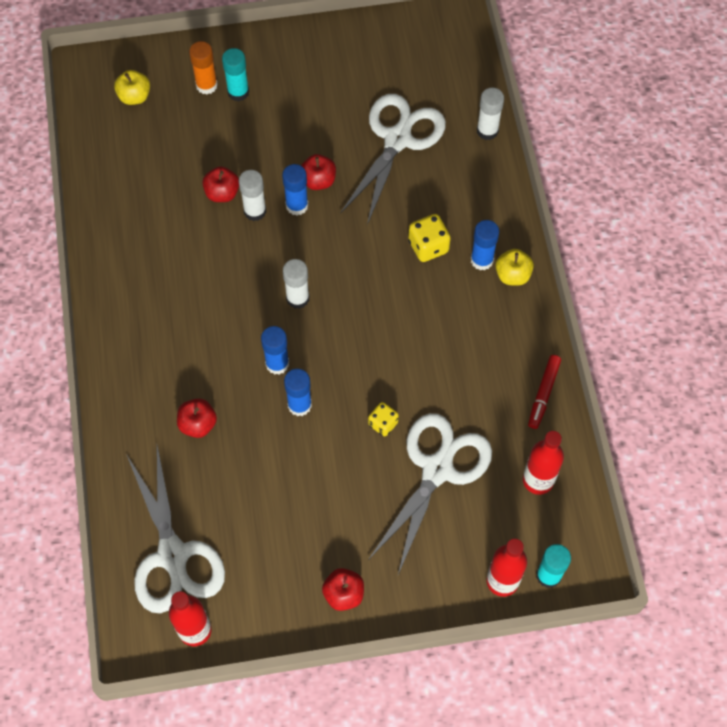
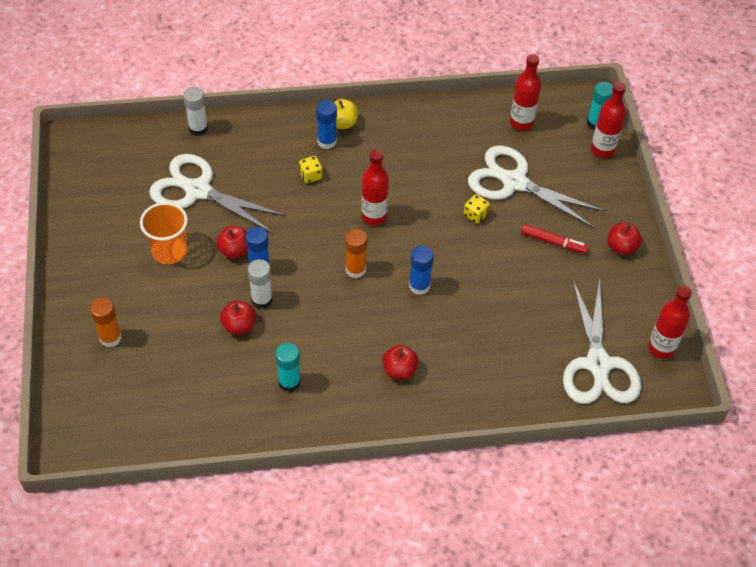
camera: 90 degrees left, 10 degrees down
(134, 96) = (113, 401): yellow apple -> none
(173, 555) = (598, 364): white scissors -> white scissors turned 105 degrees clockwise
(198, 424) = (477, 346): red apple -> red apple (399, 370)
(238, 92) = (123, 311): turquoise glue stick -> turquoise glue stick (289, 382)
(297, 298) = (355, 269): white glue stick -> orange glue stick
(299, 405) = (459, 271): blue glue stick -> none
(315, 122) = (169, 251): none -> orange cup
(373, 314) = (374, 216): none -> red bottle
(428, 246) = (310, 176): yellow dice -> yellow dice, size x0.67
(543, 394) = (449, 113): red marker -> red marker (553, 242)

